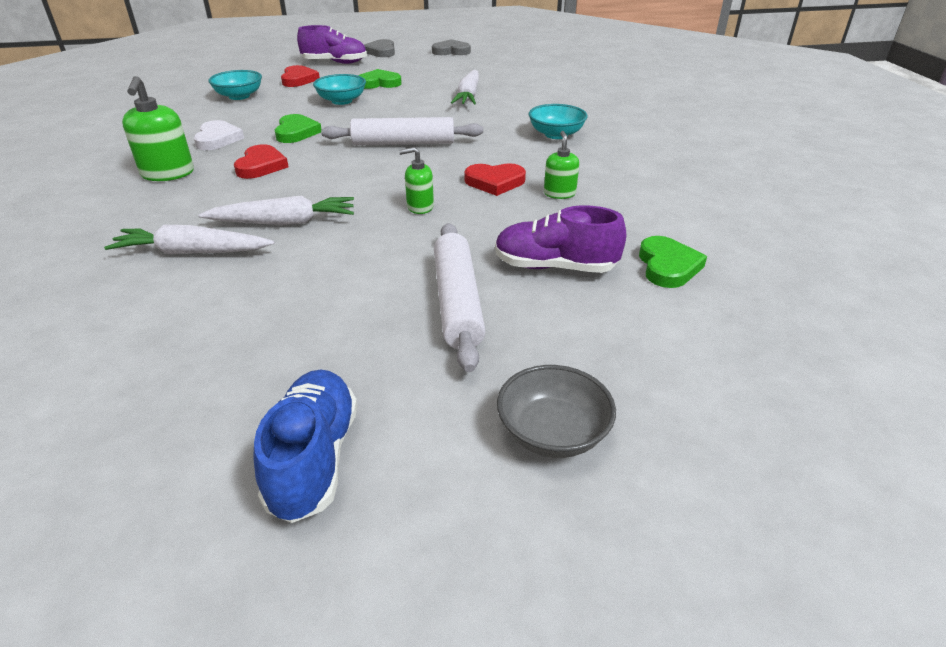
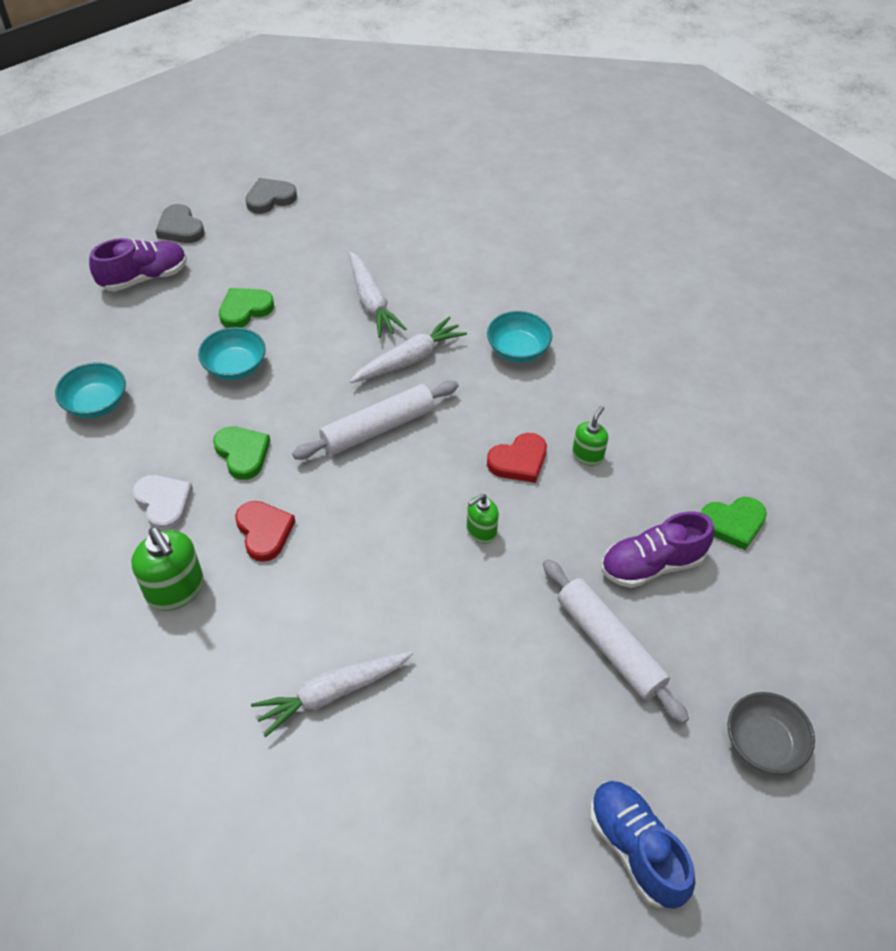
camera: 30 degrees left, 15 degrees up
(284, 222) = (376, 611): white carrot -> white carrot (409, 359)
(298, 79) = (135, 337): red heart -> none
(559, 193) = (587, 455): green soap dispenser -> green soap dispenser turned 60 degrees clockwise
(668, 266) = (733, 523): green heart -> green heart turned 105 degrees clockwise

